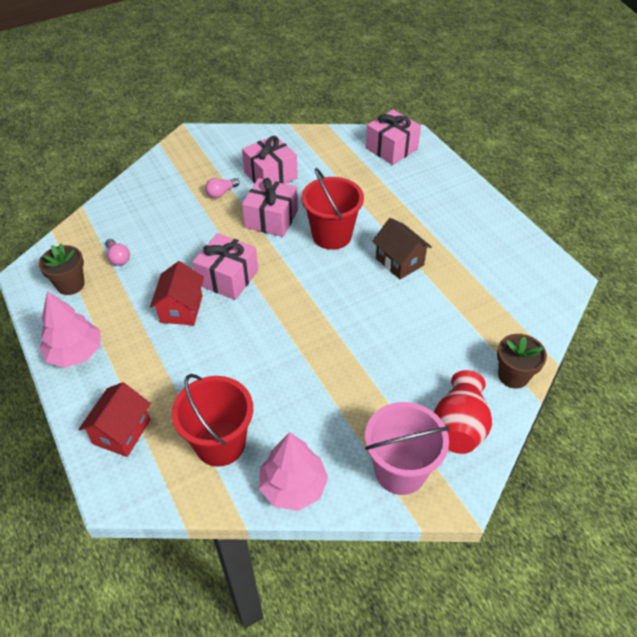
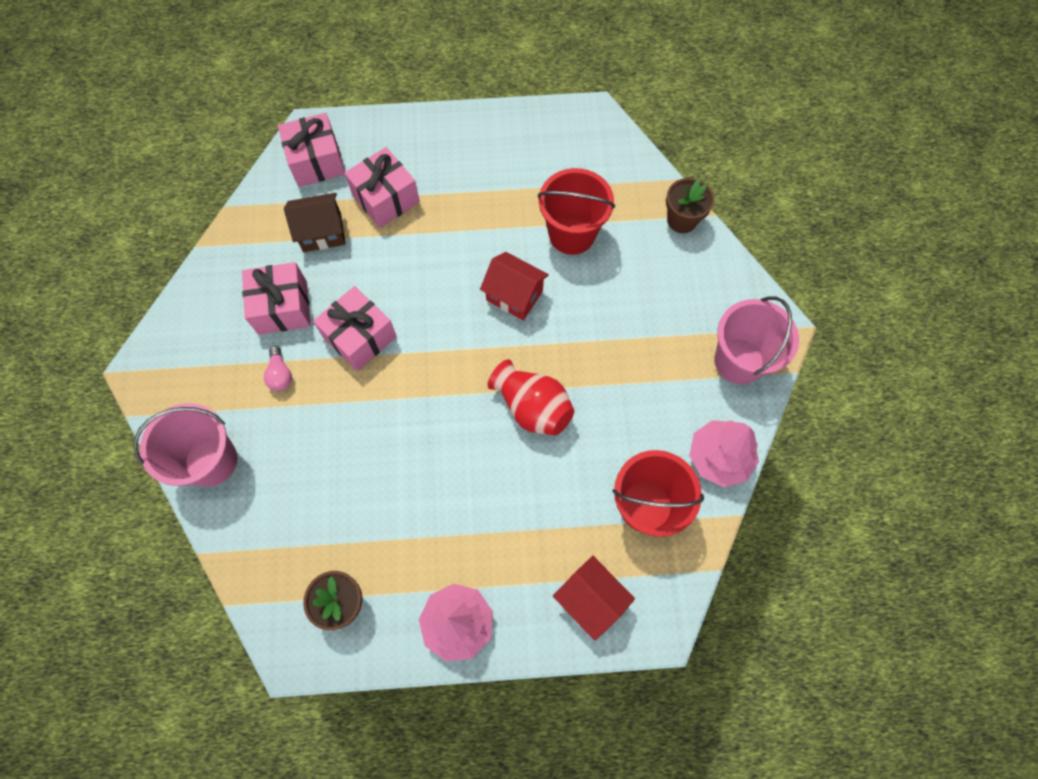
camera: 65 degrees left, 20 degrees up
(118, 258) = (327, 532): pink light bulb -> none
(145, 187) = (211, 461): none -> pink bucket
(181, 309) = (450, 485): red house -> red house (514, 295)
(228, 278) = (428, 419): pink gift -> pink gift (386, 198)
(332, 235) = (422, 287): red bucket -> red bucket (572, 234)
(399, 261) = (497, 241): brown house -> brown house (322, 232)
(459, 427) = (715, 292): red vase -> red vase (532, 407)

